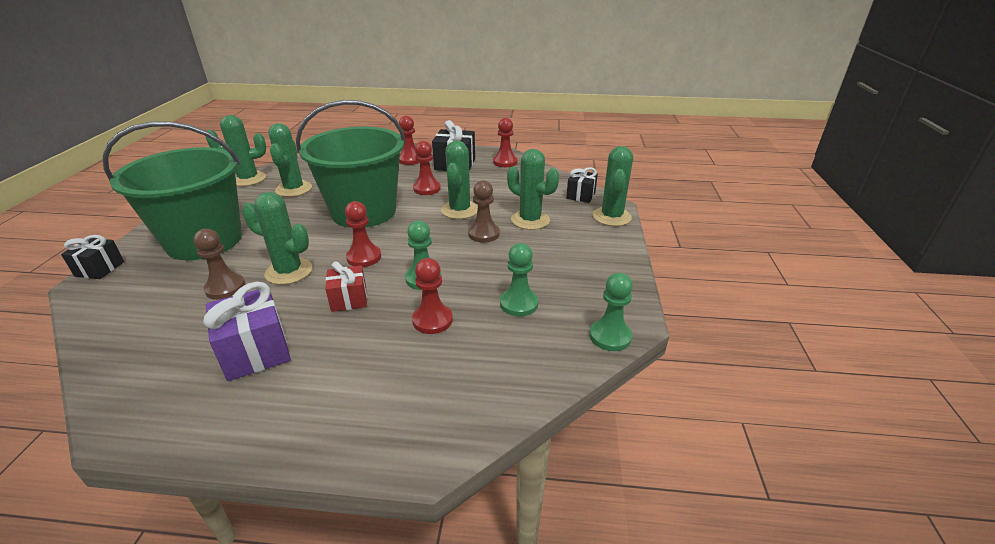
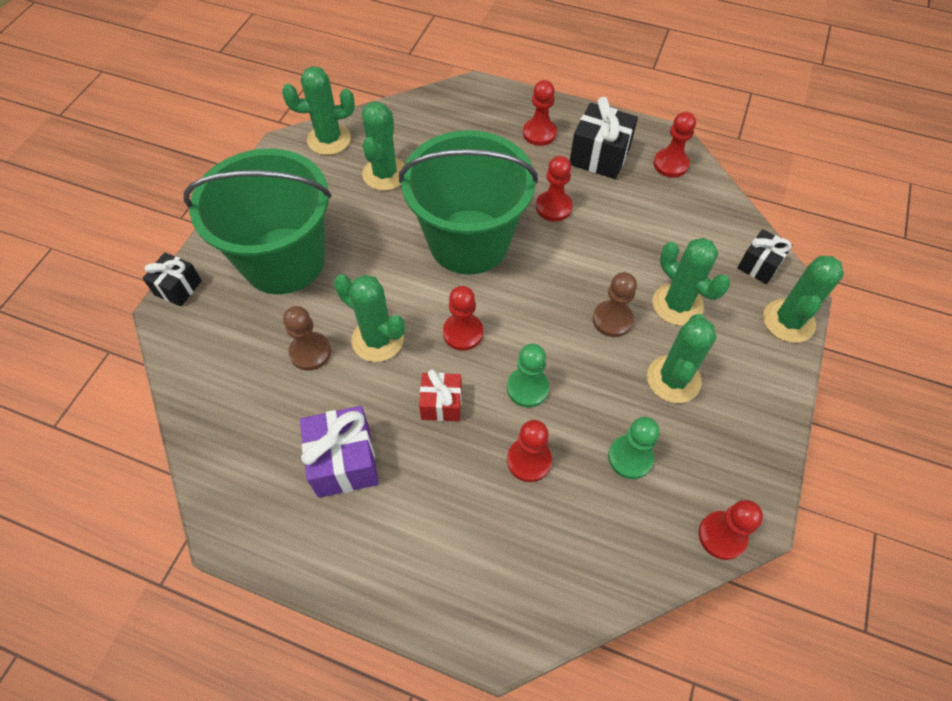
camera: 15 degrees right, 25 degrees up
(459, 210) = (590, 264): green cactus -> green cactus (673, 379)
(610, 336) = (722, 536): green pawn -> red pawn

